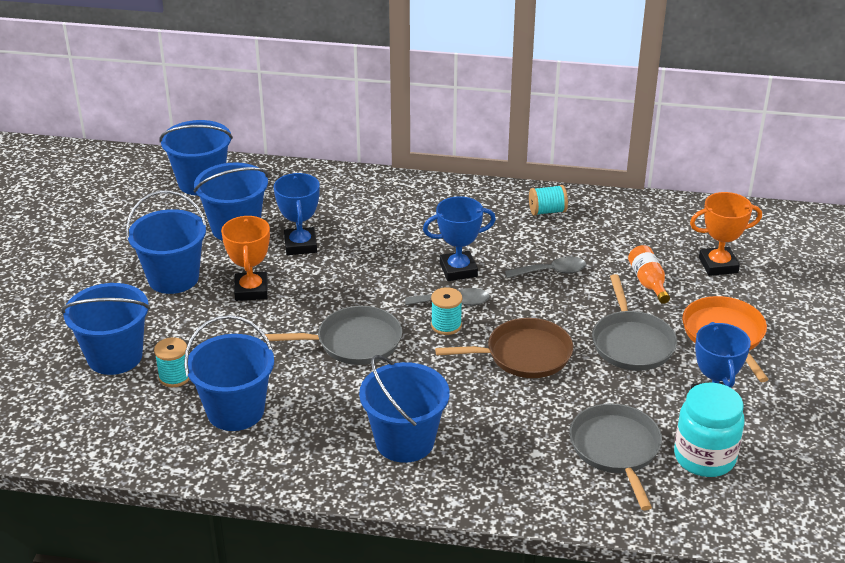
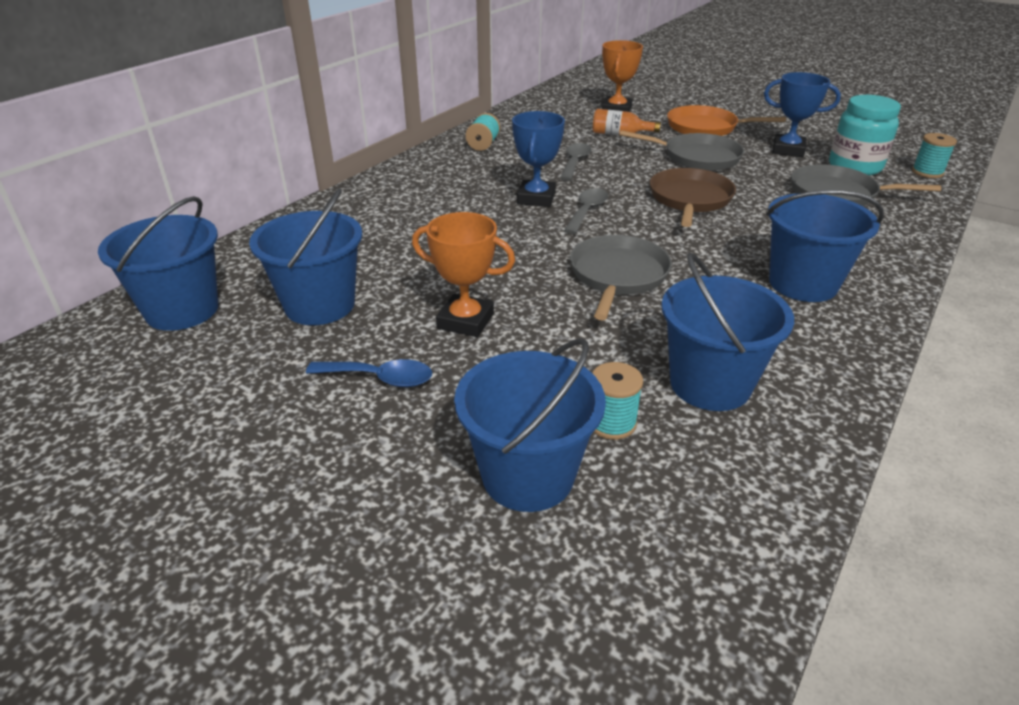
camera: 65 degrees left, 0 degrees up
(173, 278) = (380, 378): blue bucket -> blue spoon
(300, 245) = (406, 269): blue trophy -> none
(446, 325) = (622, 223): turquoise spool -> turquoise spool (927, 172)

